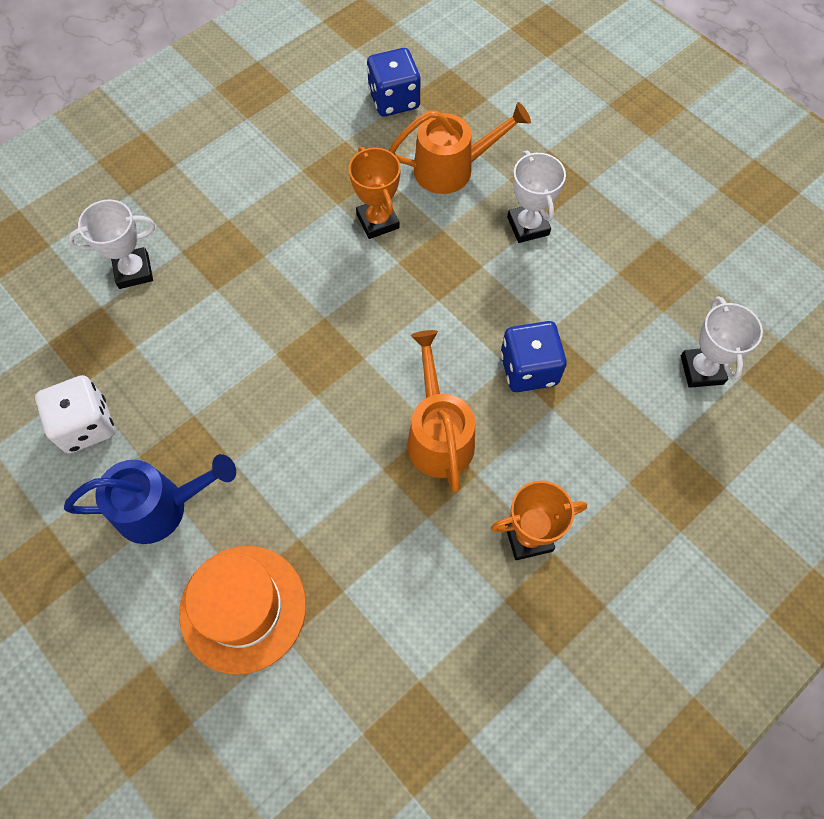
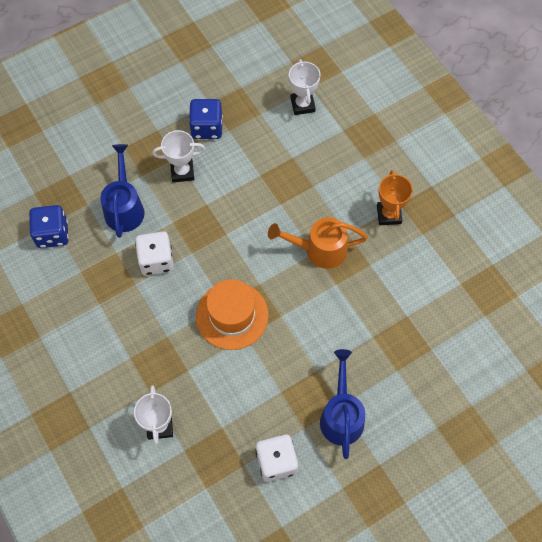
camera: 80 degrees left, 0 degrees up
(243, 608) = (410, 372): orange hat -> orange hat (232, 315)
(378, 221) = (156, 260): orange trophy -> white dice
(453, 168) = (124, 207): orange watering can -> blue watering can
(529, 369) = (285, 193): blue dice -> blue dice (207, 127)
(701, 370) = (302, 105): white trophy -> white trophy turned 75 degrees clockwise

